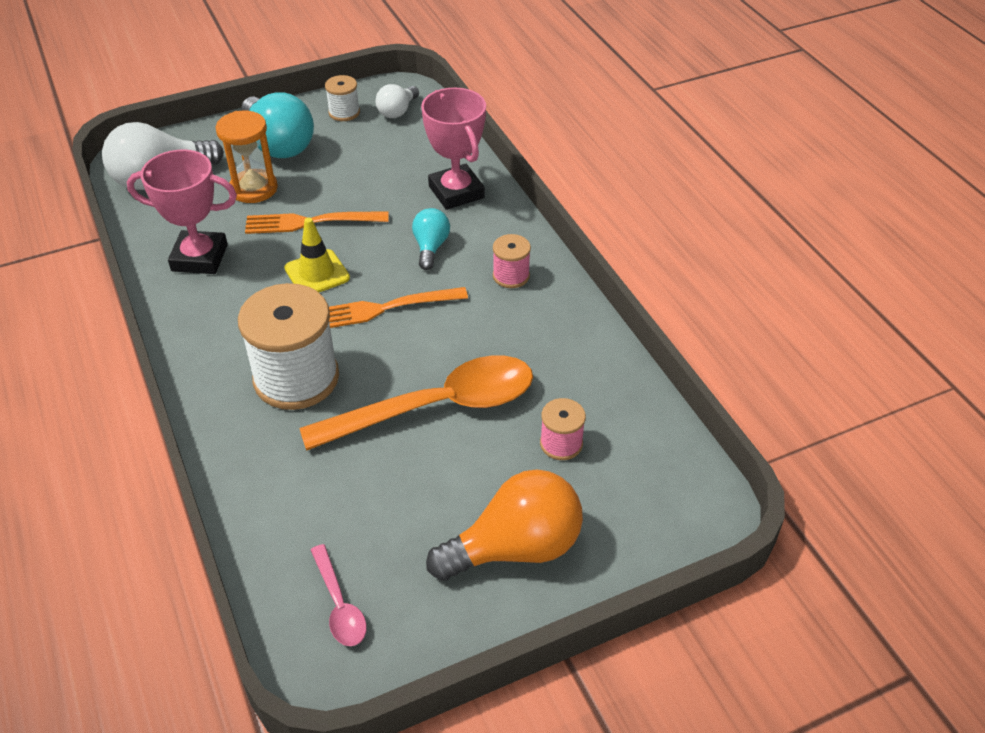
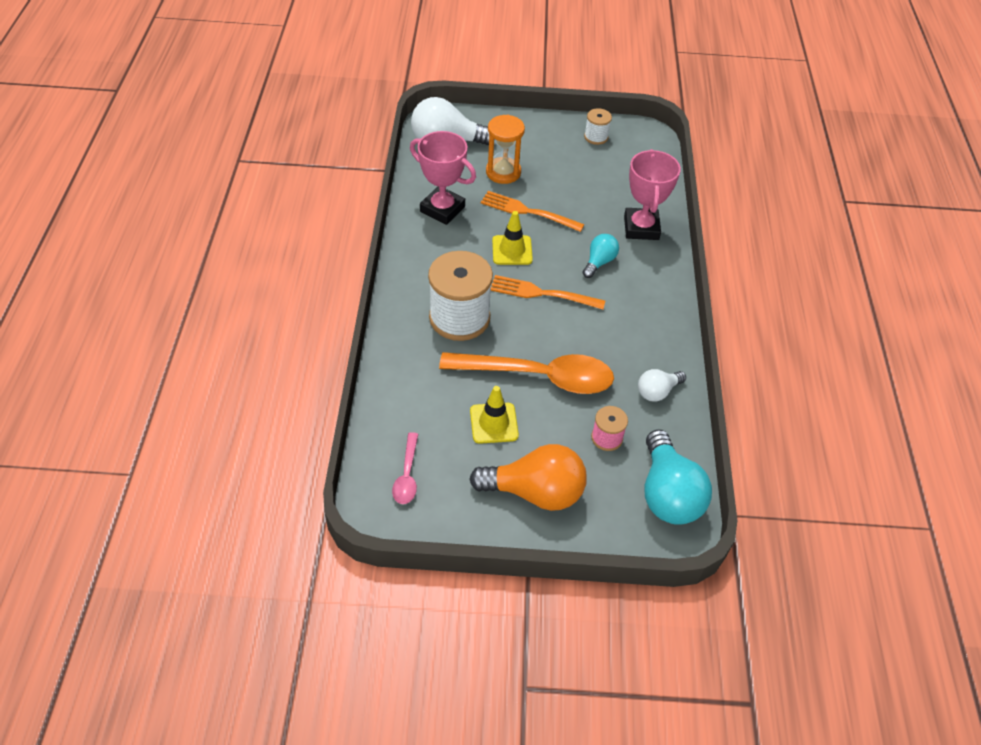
camera: 25 degrees right, 5 degrees up
(278, 145) = (537, 145): turquoise light bulb -> turquoise light bulb (667, 494)
(397, 111) = (634, 149): white light bulb -> white light bulb (657, 391)
(414, 487) = (494, 423): none -> yellow traffic cone
(511, 276) = (643, 305): pink spool -> none

